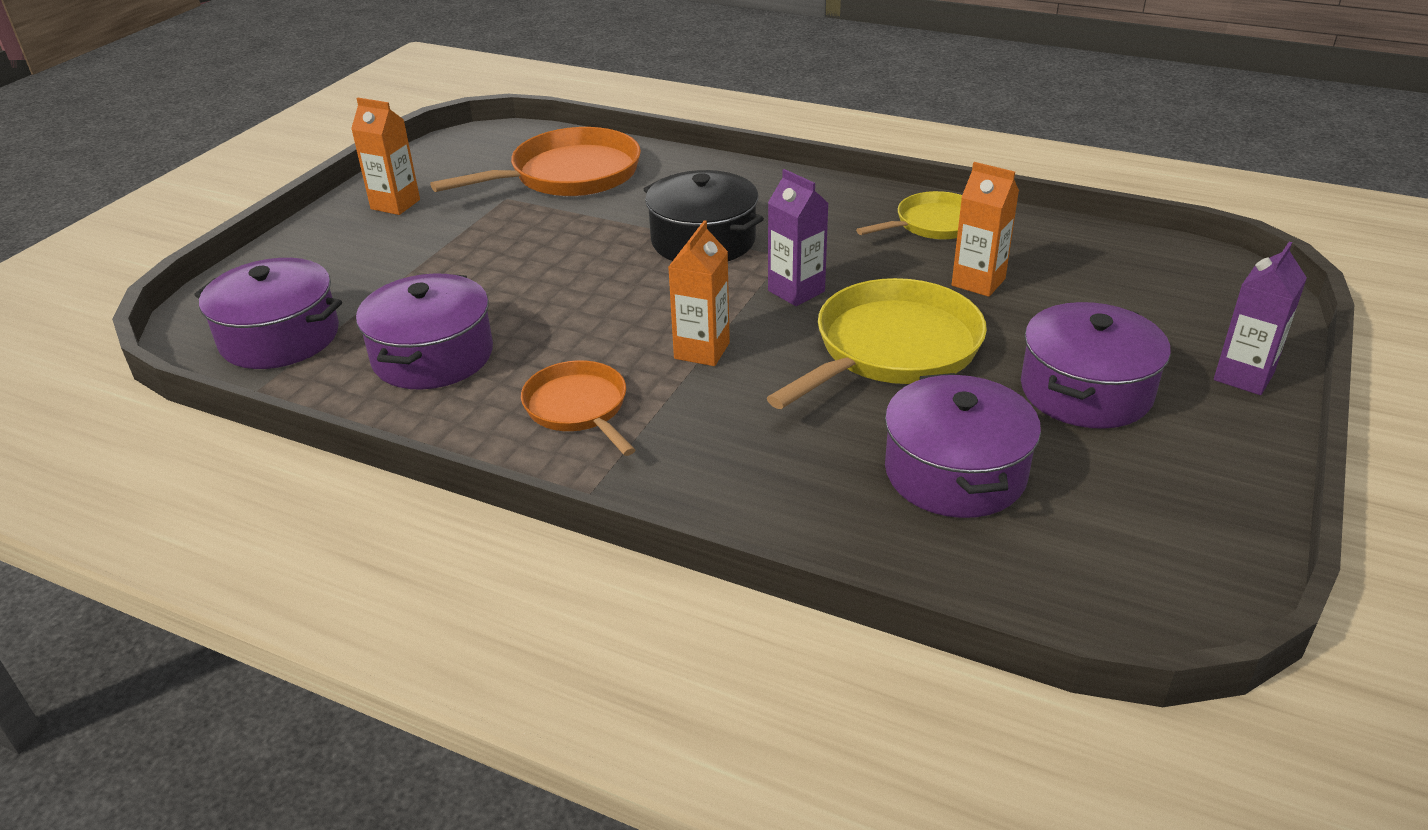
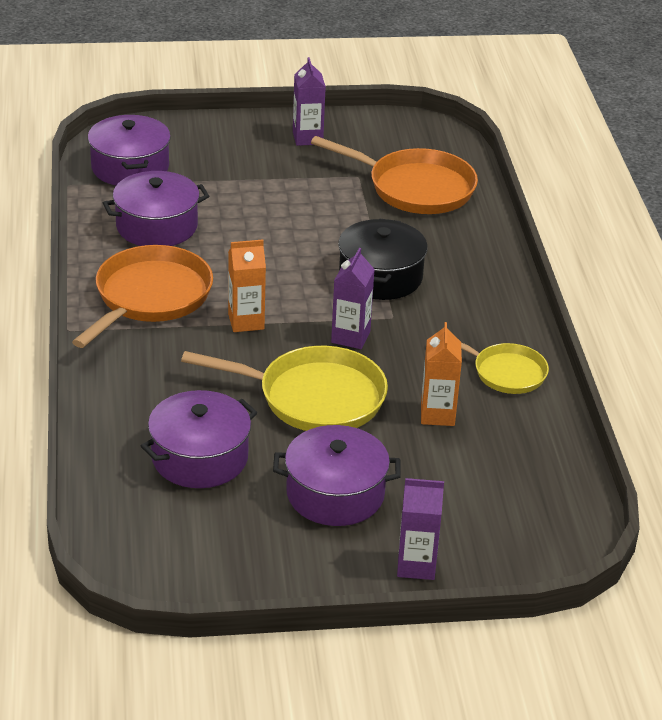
camera: 55 degrees right, 0 degrees up
(395, 204) = (307, 138): orange carton -> purple carton
(578, 408) = (150, 297): orange pan -> orange pan, size x1.67

